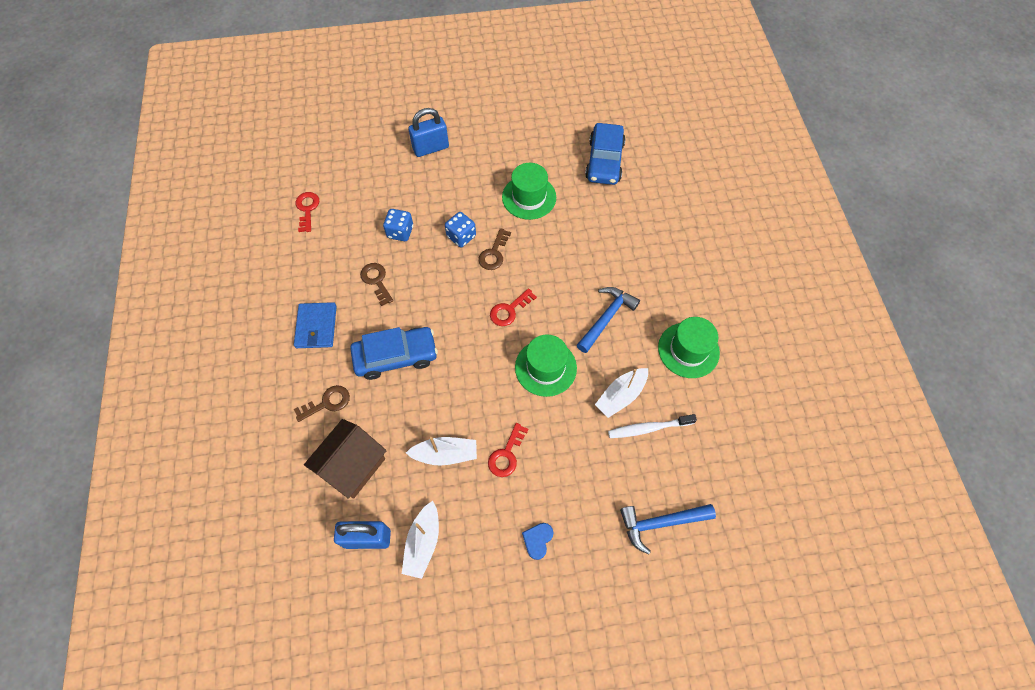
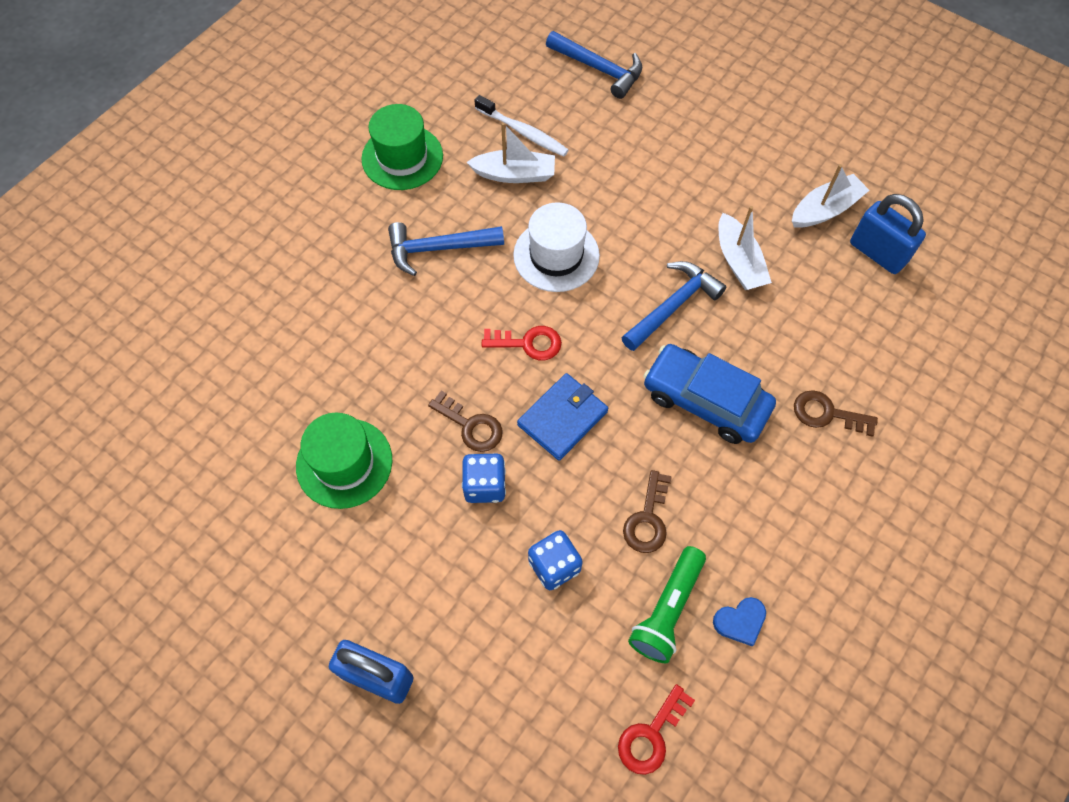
camera: 135 degrees left, 0 degrees up
(316, 327) = (774, 521): blue wallet -> blue wallet (563, 418)
(337, 254) = (667, 610): none -> green flashlight
(353, 466) = (845, 326): brown house -> none
(445, 454) = (738, 261): white boat -> white boat turned 150 degrees counterclockwise
(457, 393) = (672, 306): none -> blue hammer
(494, 253) = (471, 426): brown key -> brown key turned 60 degrees clockwise
(506, 454) = (678, 215): red key -> none
(537, 540) = (717, 135): blue heart -> blue heart (740, 621)
(545, 367) = (556, 255): green hat -> white hat
(604, 161) = (195, 426): blue car -> none

